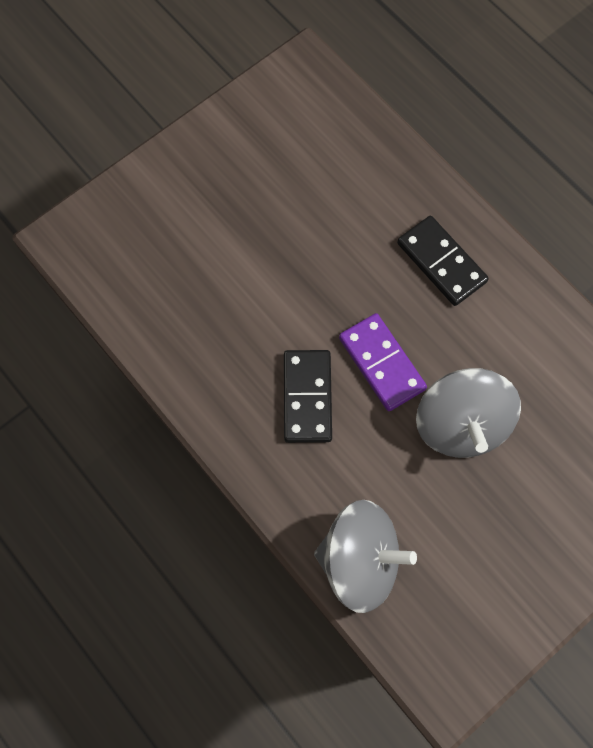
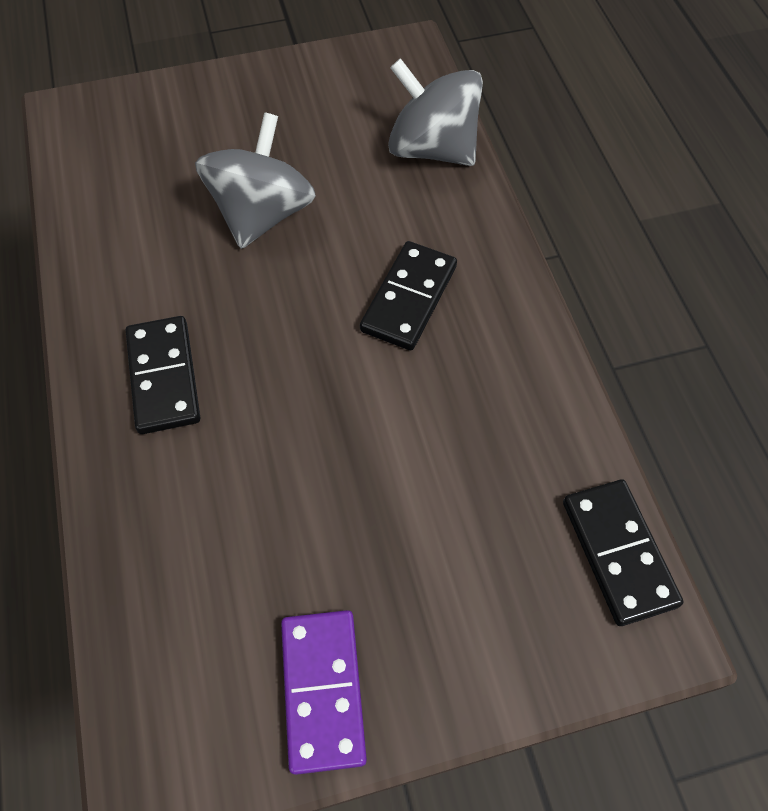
camera: 155 degrees left, 10 degrees down
(97, 274) = (618, 553): none -> black domino
(381, 363) = (307, 299): purple domino -> purple domino (323, 690)

